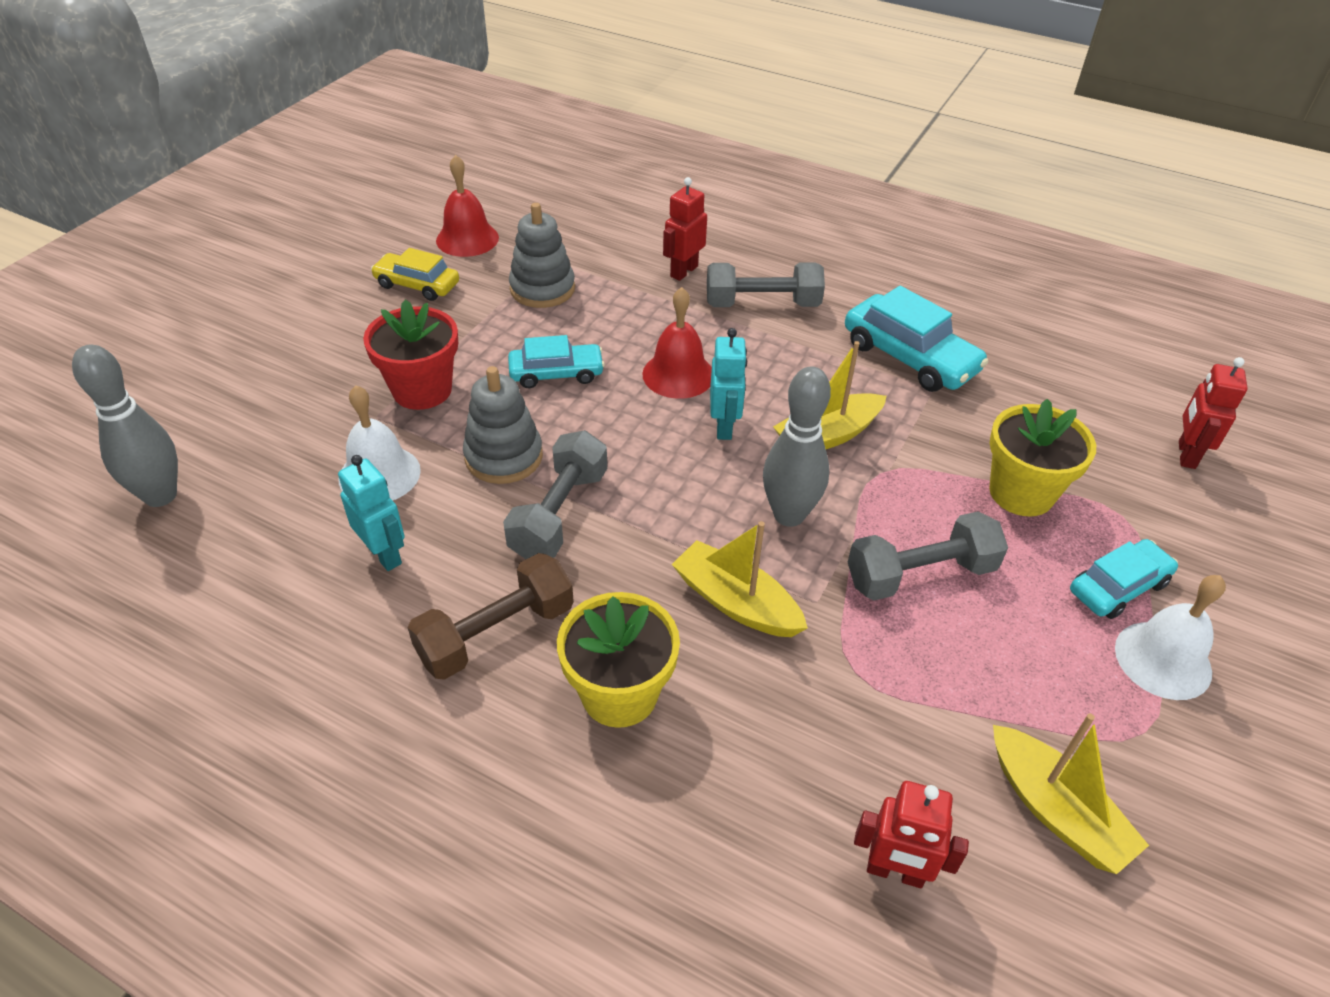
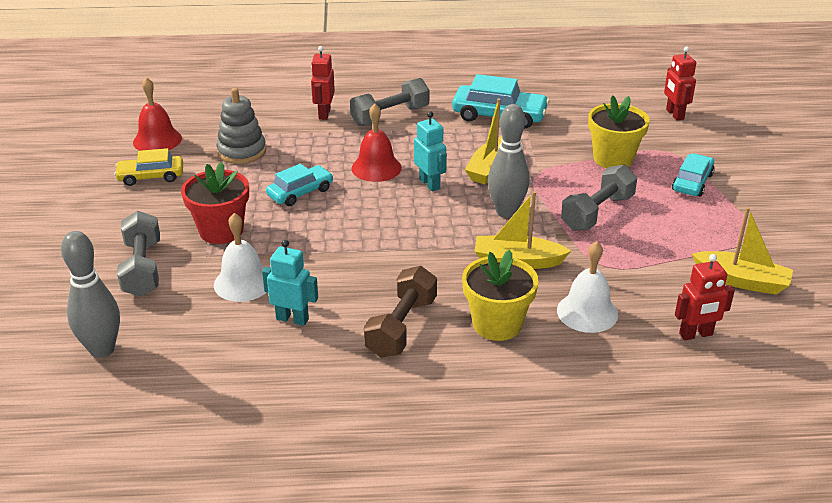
camera: 30 degrees left, 10 degrees down
(504, 456) = (313, 245): grey stacking toy -> none
(559, 514) = (378, 259): grey dumbbell -> grey dumbbell (142, 268)
(1163, 660) = (736, 204): white bell -> white bell (587, 312)

